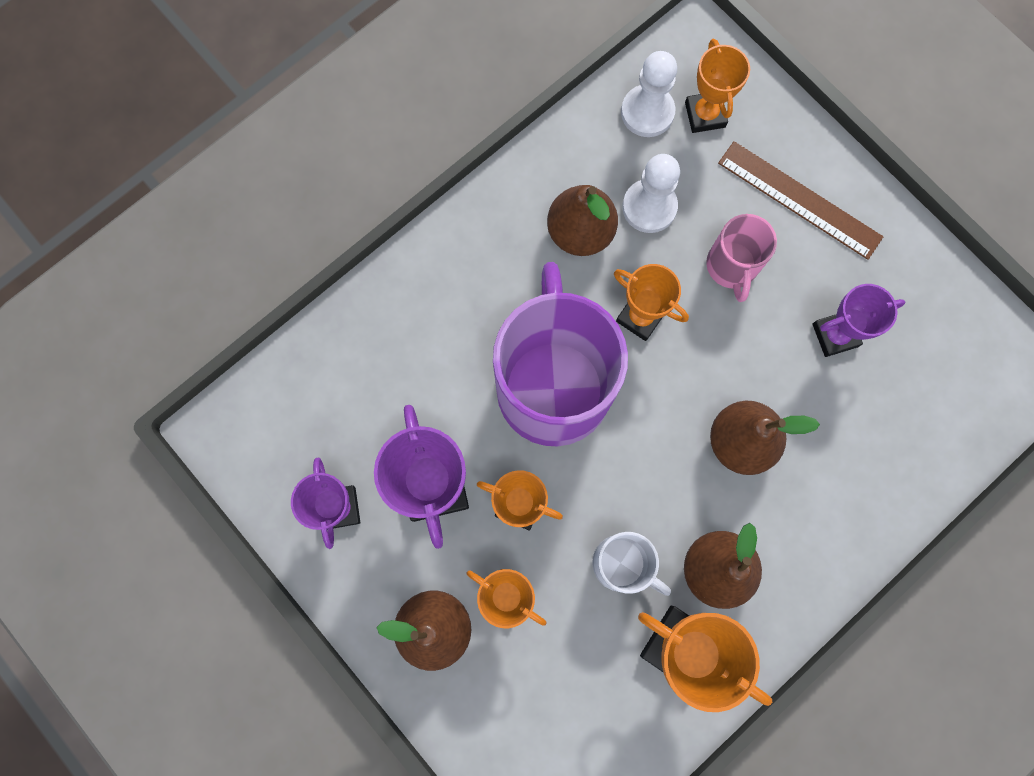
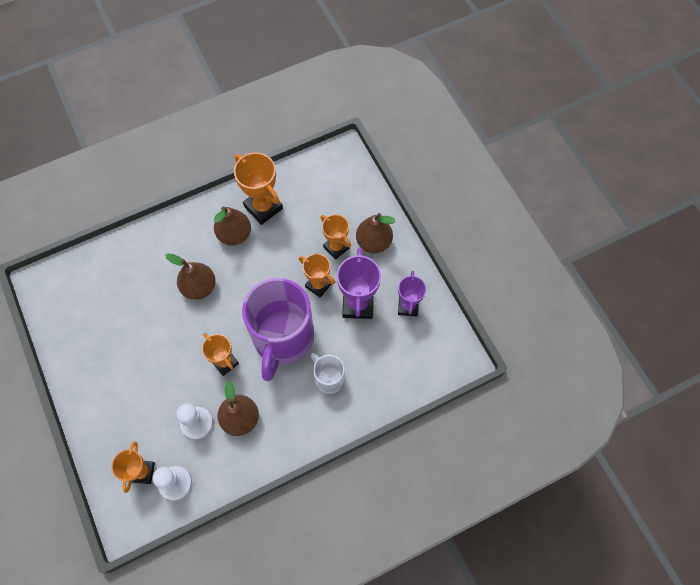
camera: 165 degrees left, 10 degrees down
(622, 564) = (277, 247): white mug -> white mug (329, 378)
(732, 267) = (165, 377): pink mug -> none
(799, 200) = (112, 404): brown ruler -> none
(835, 335) = (128, 326): purple trophy -> none

